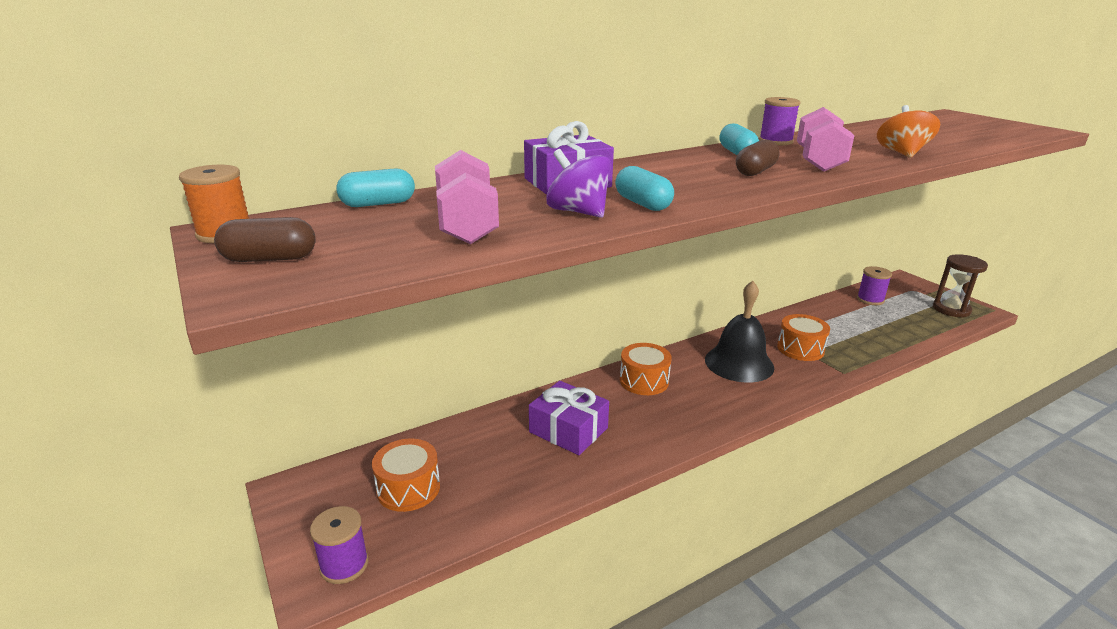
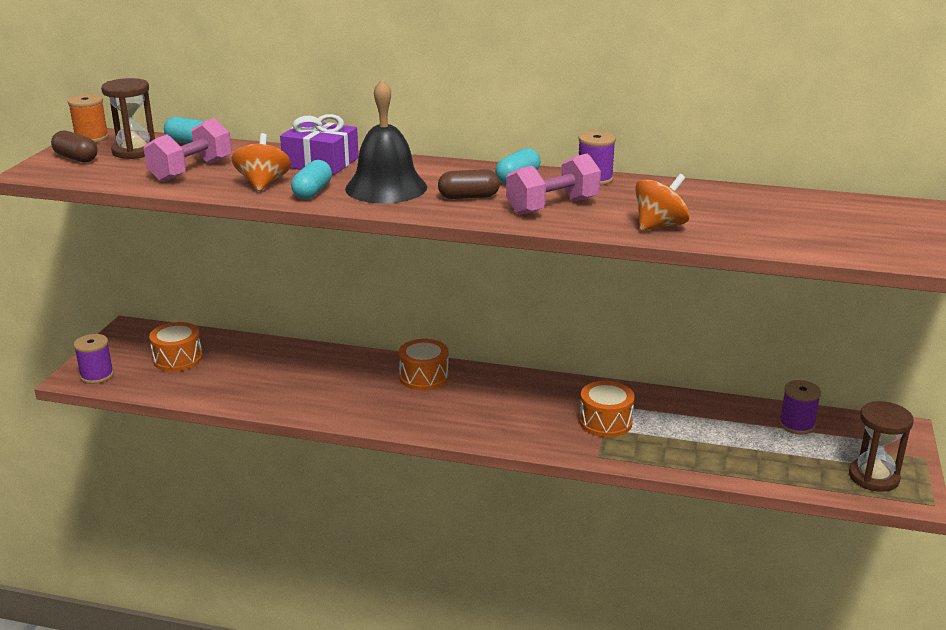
camera: 45 degrees right, 0 degrees up
(334, 229) = (135, 151): none -> brown hourglass
(568, 430) = (313, 378): purple gift -> none
(578, 212) = (263, 184): purple spinning top -> orange spinning top
(739, 363) = (524, 404): black bell -> black bell (386, 187)

